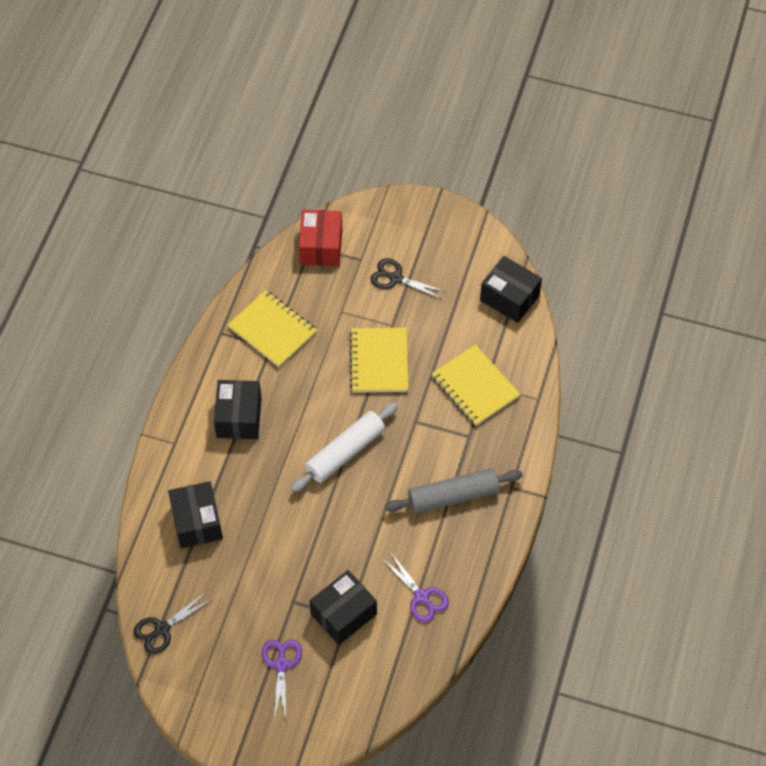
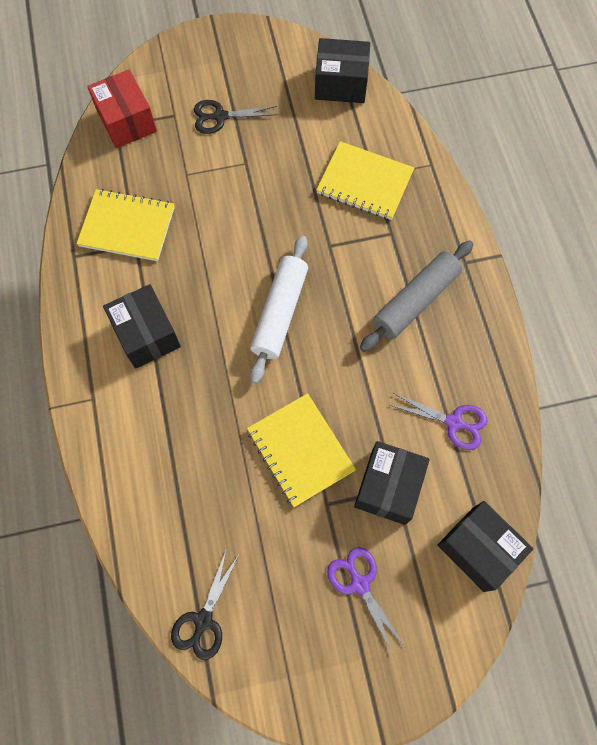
camera: 30 degrees left, 10 degrees up
(197, 522) = (169, 473): black box -> black box (478, 549)
(379, 361) = (256, 204): yellow notebook -> yellow notebook (300, 450)

